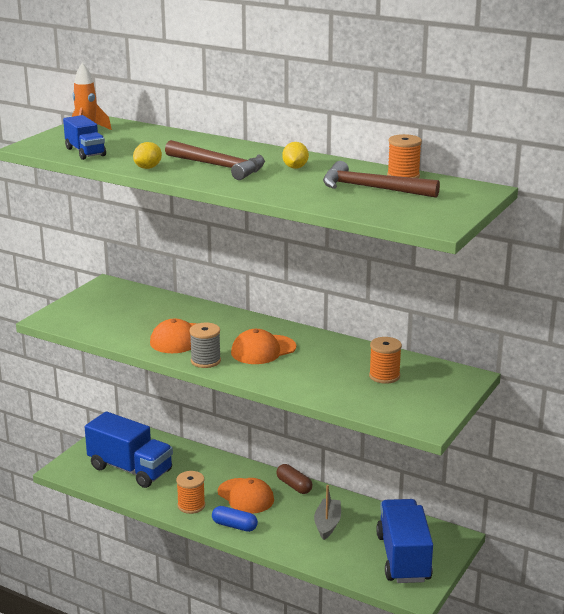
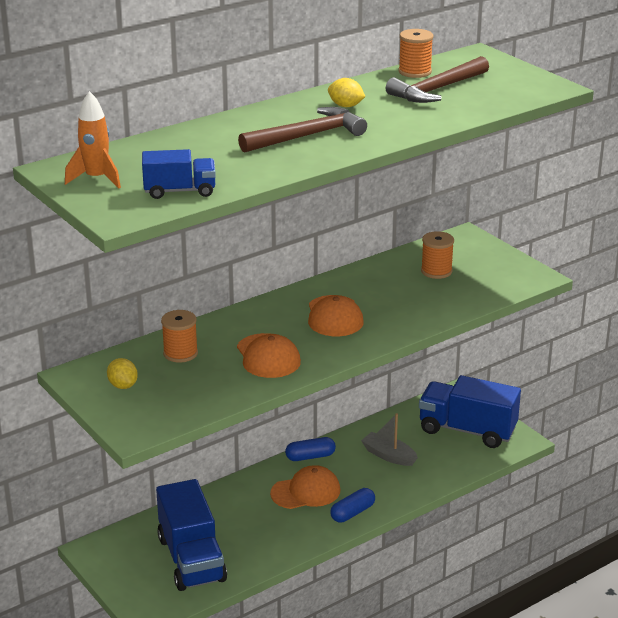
camera: 65 degrees left, 5 degrees up
(130, 469) = (191, 559): blue truck -> blue truck turned 105 degrees clockwise
(148, 168) = (275, 168): yellow lemon -> yellow lemon (123, 385)
(191, 505) = (296, 532): orange spool -> orange spool (180, 353)
(205, 361) = (332, 353): grey spool -> none
(294, 486) = (310, 456): brown capsule -> blue capsule

